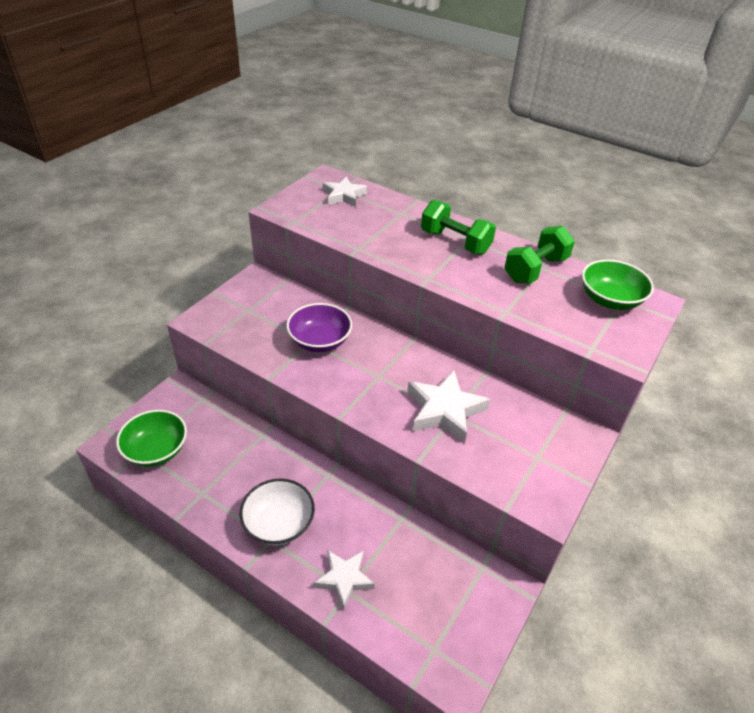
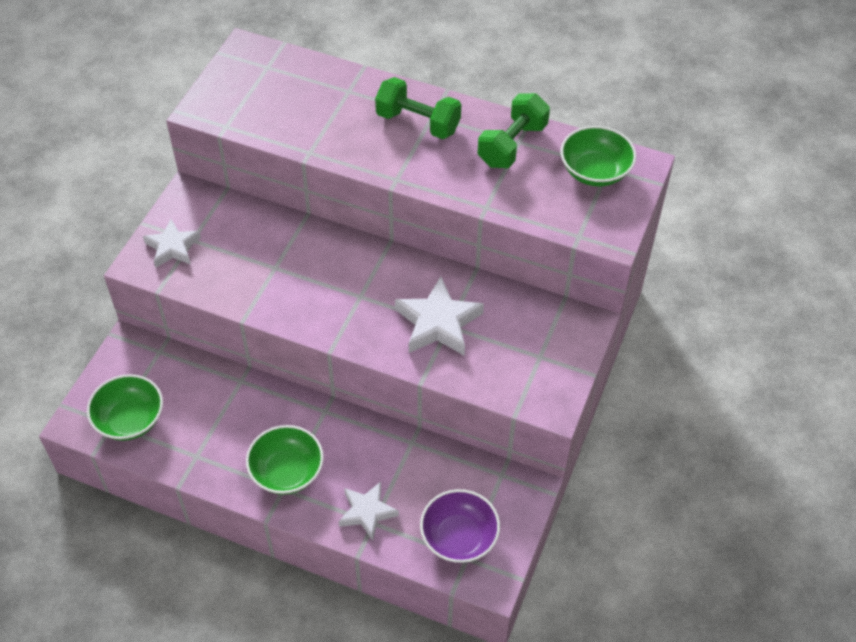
camera: 10 degrees left, 10 degrees up
(279, 523) = (287, 471): white bowl -> green bowl
(320, 341) = (285, 265): purple bowl -> purple bowl (459, 537)
(344, 195) = (274, 75): white star -> white star (172, 247)

